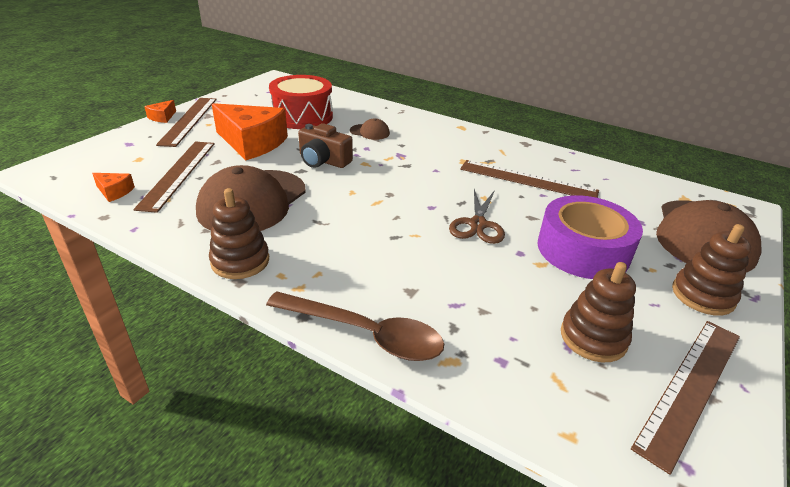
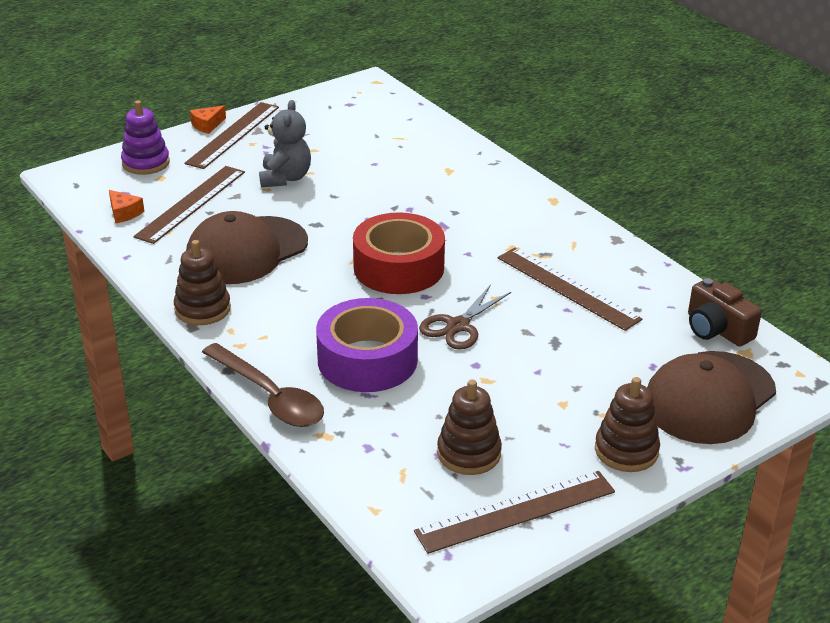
camera: 25 degrees right, 0 degrees up
(118, 150) = (146, 163): none -> purple stacking toy
(252, 143) = (285, 178): orange cheese -> grey teddy bear
(302, 116) = (364, 150): red drum -> none
(323, 161) = (348, 216): brown camera -> brown camera (716, 329)
(370, 132) = (430, 187): brown cap -> none
(393, 190) = (398, 267): none -> red tape
(583, 250) = (547, 378): purple tape -> purple tape (367, 360)

